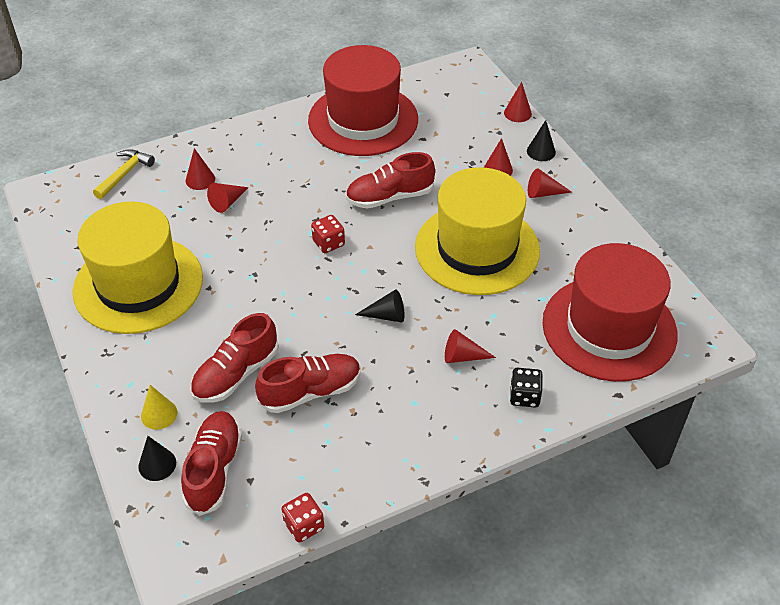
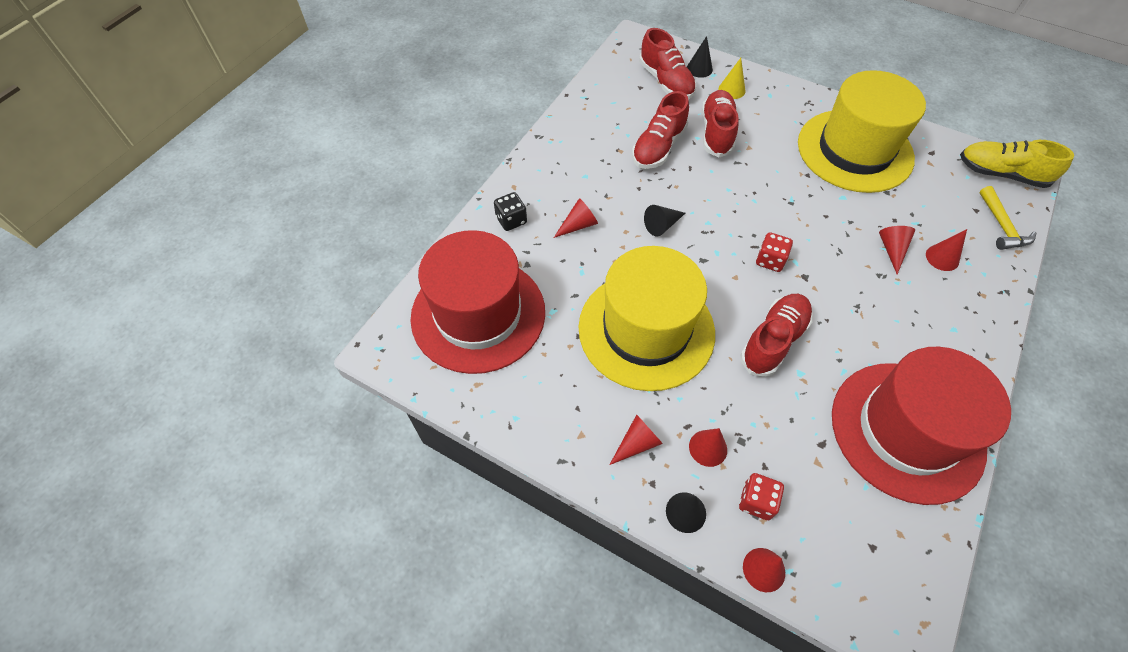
camera: 145 degrees right, 10 degrees up
(59, 203) = (1001, 174): none -> yellow shoe
(304, 525) = (587, 83): red dice -> red dice (756, 501)

